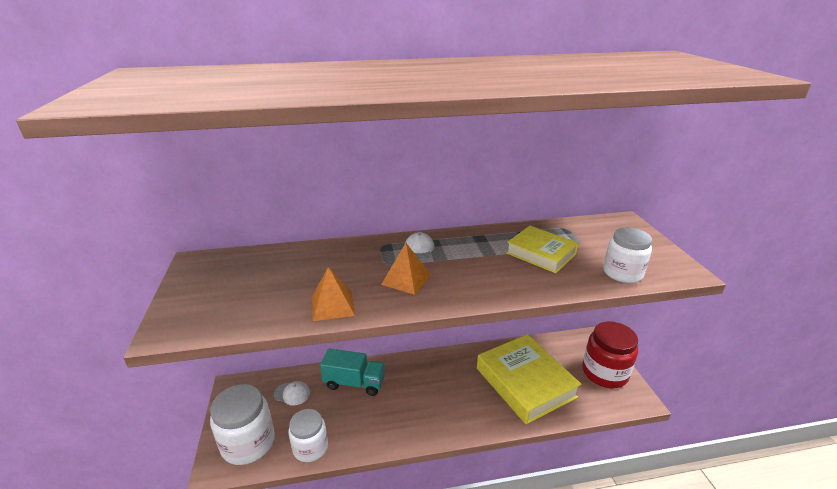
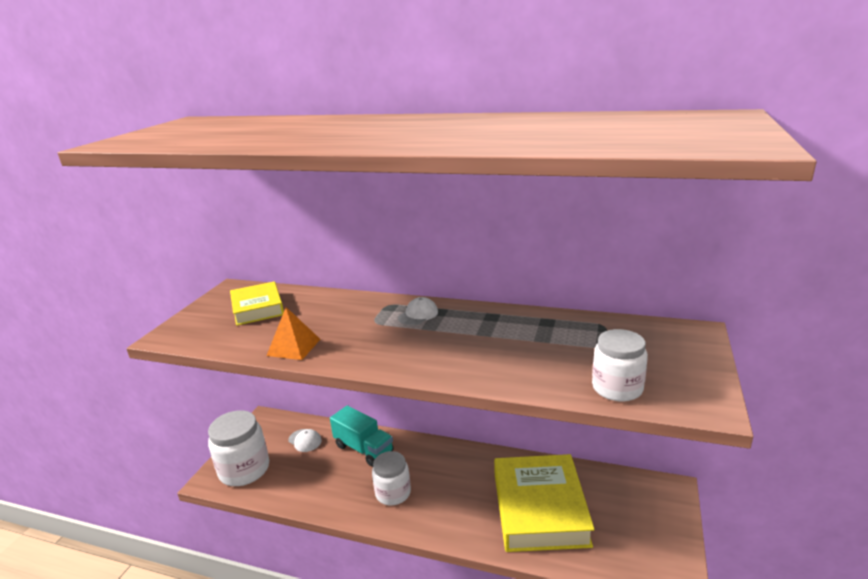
camera: 30 degrees right, 5 degrees down
(310, 447) = (287, 492): white jar -> white jar (393, 493)
(406, 279) = (377, 340): orange pyramid -> none
(541, 253) = (541, 346): yellow book -> yellow book (257, 308)
(604, 373) = (653, 533): red jar -> none

